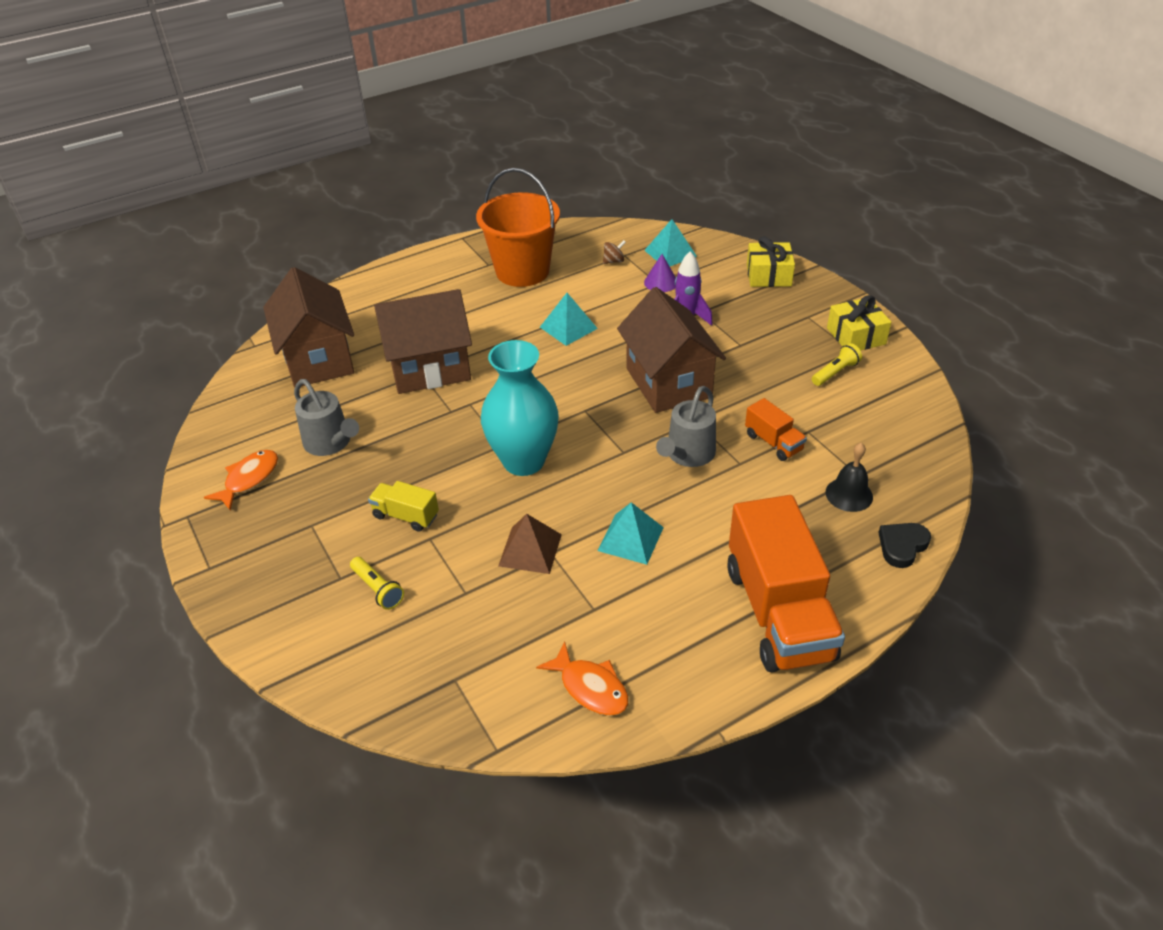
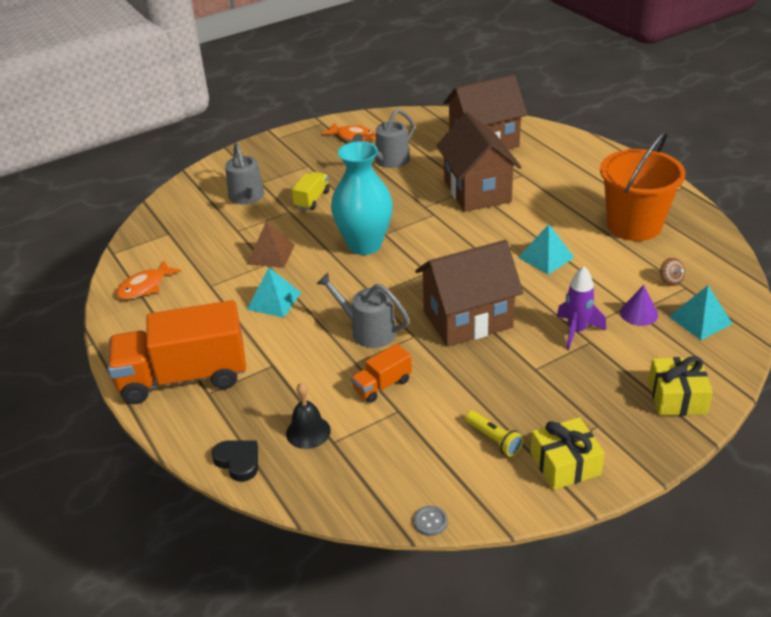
camera: 90 degrees right, 5 degrees down
(378, 589) = (247, 197): yellow flashlight -> grey watering can
(939, 411) = (430, 521): none -> grey button

